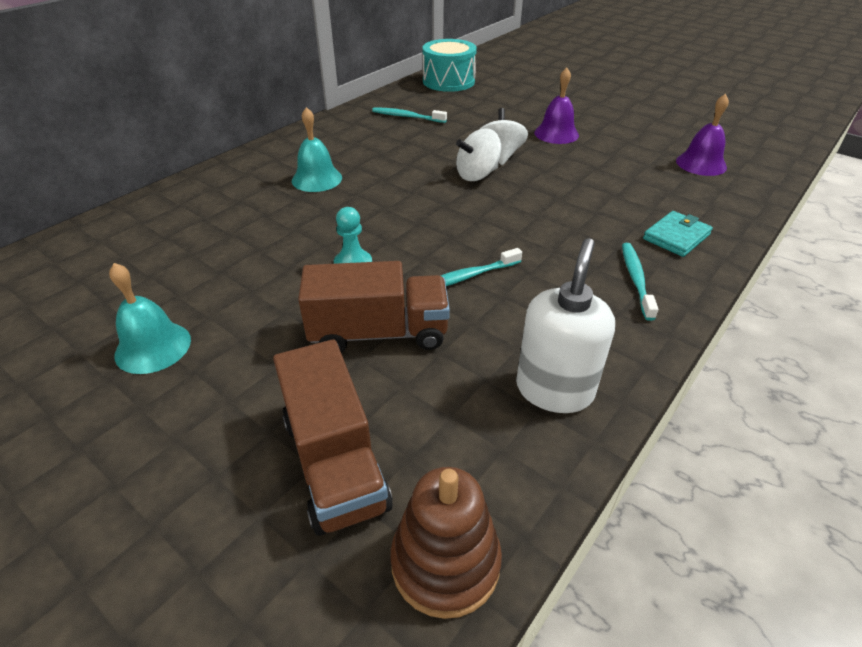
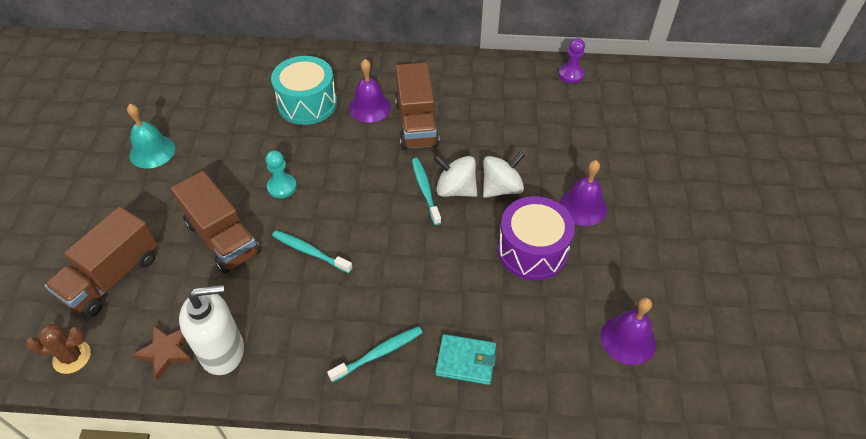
camera: 55 degrees right, 10 degrees up
(317, 179) = (369, 107): turquoise bell -> purple bell
(373, 165) = (416, 124): none -> brown truck
(407, 117) = (514, 97): turquoise toothbrush -> turquoise toothbrush (425, 190)
(415, 90) = (571, 74): none -> purple pawn
(445, 562) = (72, 357): brown stacking toy -> brown cactus
(448, 81) = (615, 84): turquoise drum -> turquoise drum (307, 104)
(517, 443) = (166, 352): none -> brown star
(581, 167) = (532, 250): none -> purple drum

